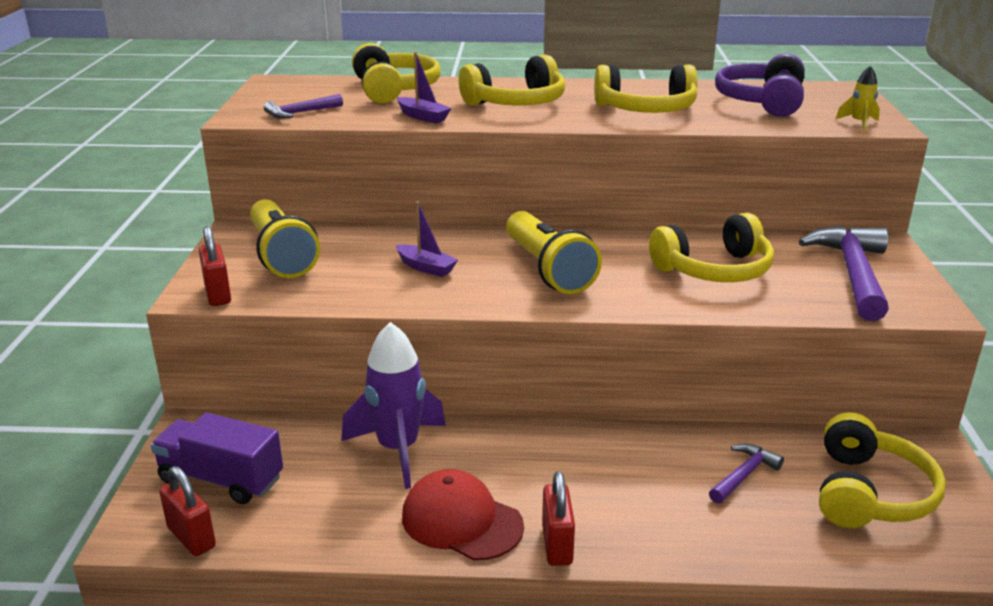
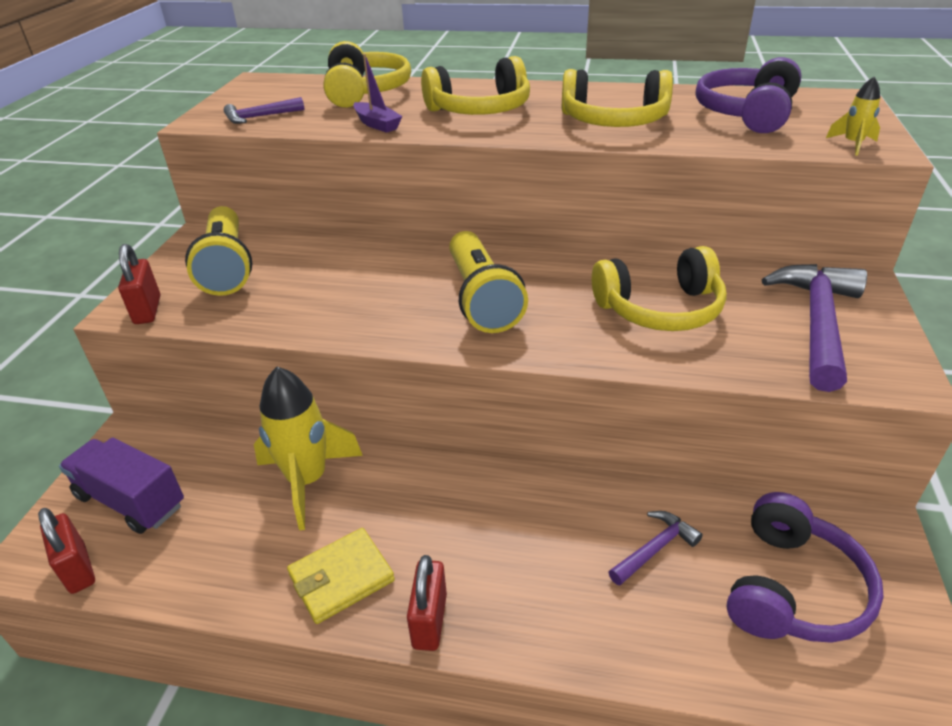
camera: 10 degrees right, 10 degrees up
(398, 449) = (307, 481): purple rocket -> yellow rocket
(426, 267) = (359, 289): purple boat -> none
(461, 521) = (341, 578): red cap -> yellow wallet
(869, 493) = (792, 588): yellow headphones -> purple headphones

